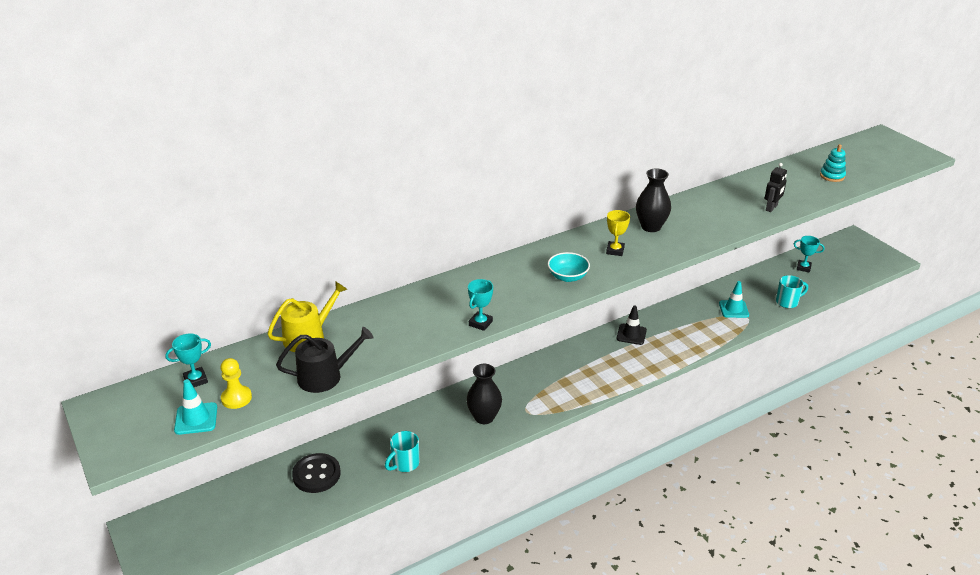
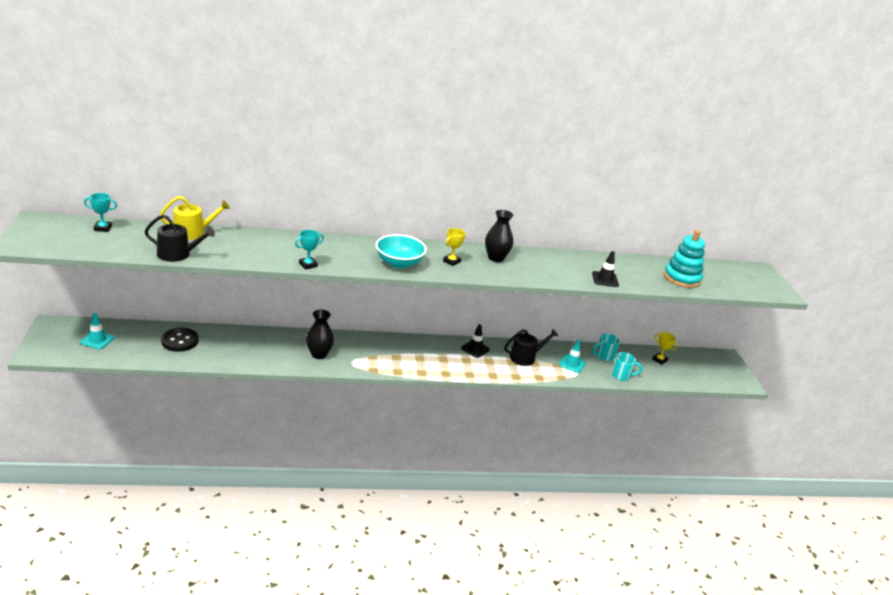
camera: 20 degrees right, 5 degrees down
(196, 419) = (80, 246): turquoise traffic cone -> turquoise traffic cone (97, 340)
(236, 398) = (114, 245): yellow pawn -> none
(404, 464) = (240, 358): turquoise mug -> turquoise mug (604, 356)
(567, 277) = (399, 263): turquoise bowl -> turquoise bowl, size x1.53
(686, 322) = (525, 357): none -> black watering can
(771, 208) = (605, 279): black robot -> black traffic cone
(803, 267) = (659, 360): turquoise trophy -> yellow trophy
(832, 176) = (681, 278): turquoise stacking toy -> turquoise stacking toy, size x1.78

